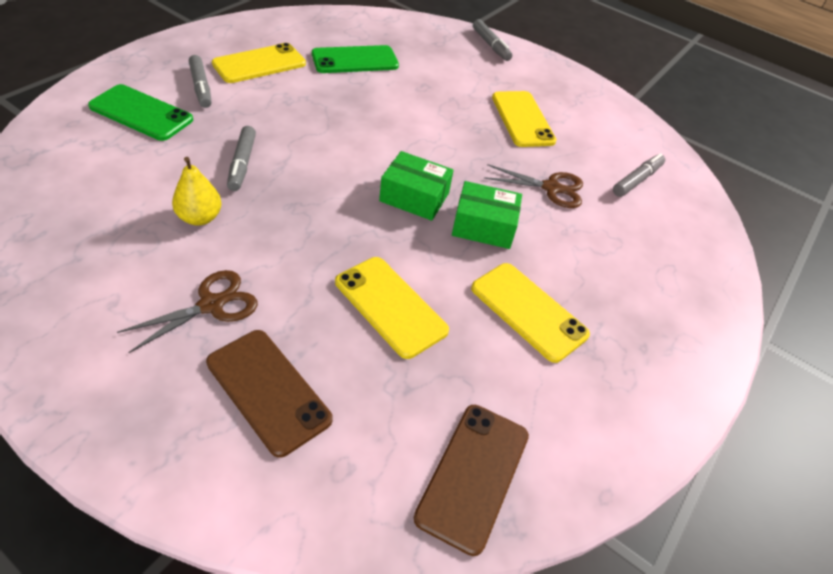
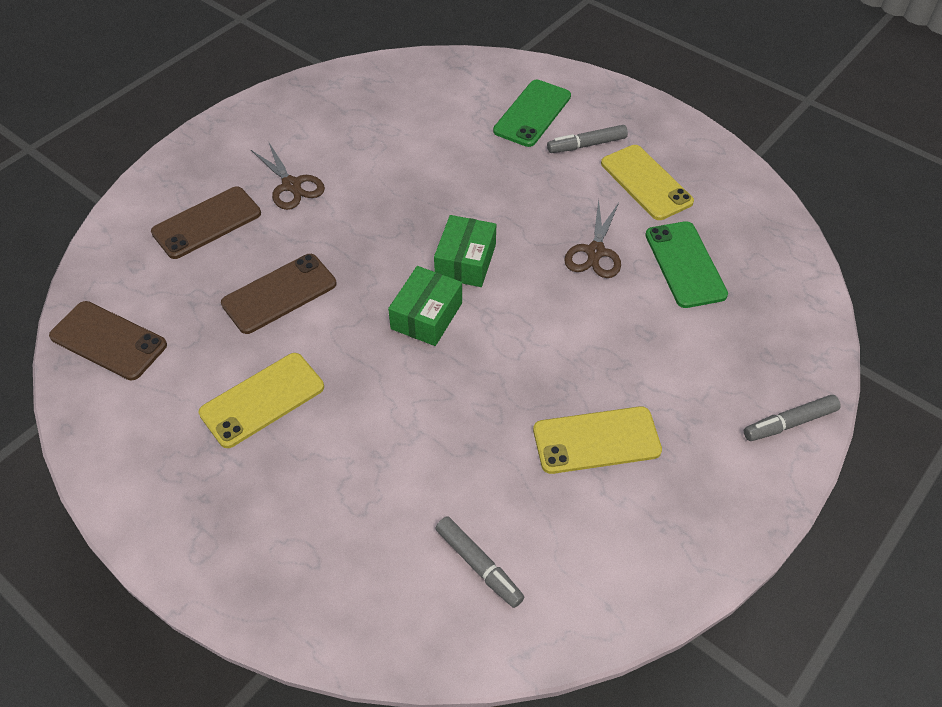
camera: 100 degrees right, 5 degrees up
(200, 218) = (390, 167): yellow pear -> none
(242, 164) = (466, 185): grey marker -> none
(390, 306) = (279, 293): yellow phone -> brown phone
(483, 226) = (383, 374): green box -> green box (465, 261)
(551, 188) = (452, 452): brown scissors -> brown scissors (595, 252)

